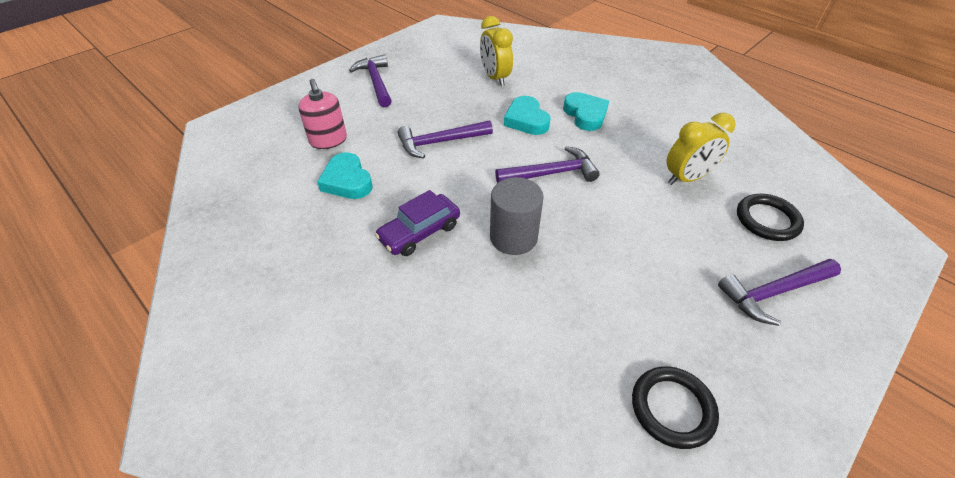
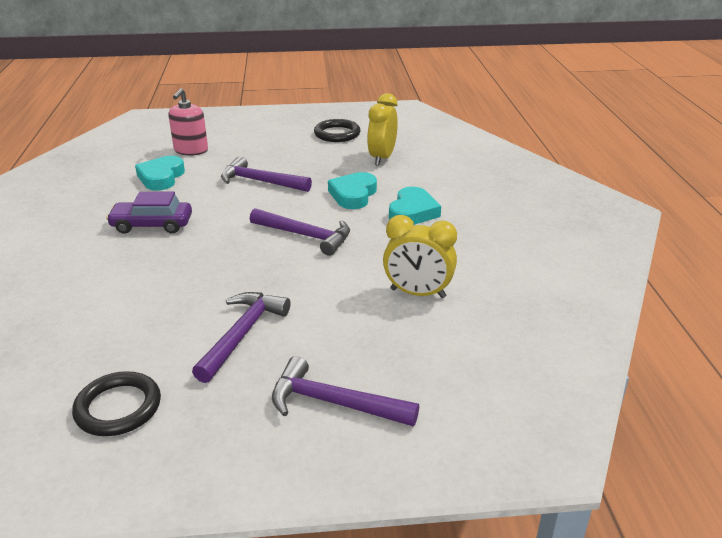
camera: 40 degrees right, 15 degrees down
(376, 82) = (284, 128): purple hammer -> purple hammer (242, 334)
(513, 237) = (204, 258): grey cylinder -> none
(767, 220) = (435, 358): black ring -> black ring (337, 134)

